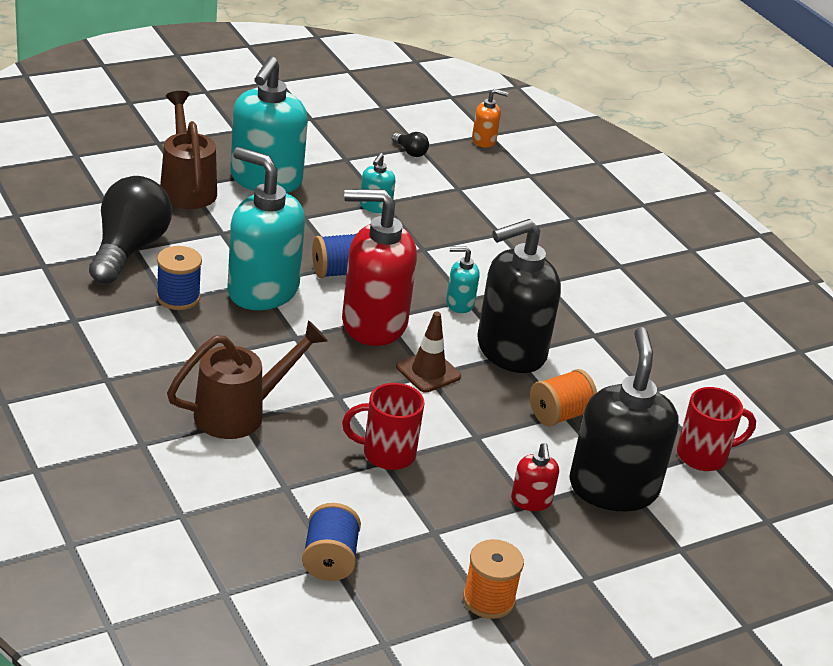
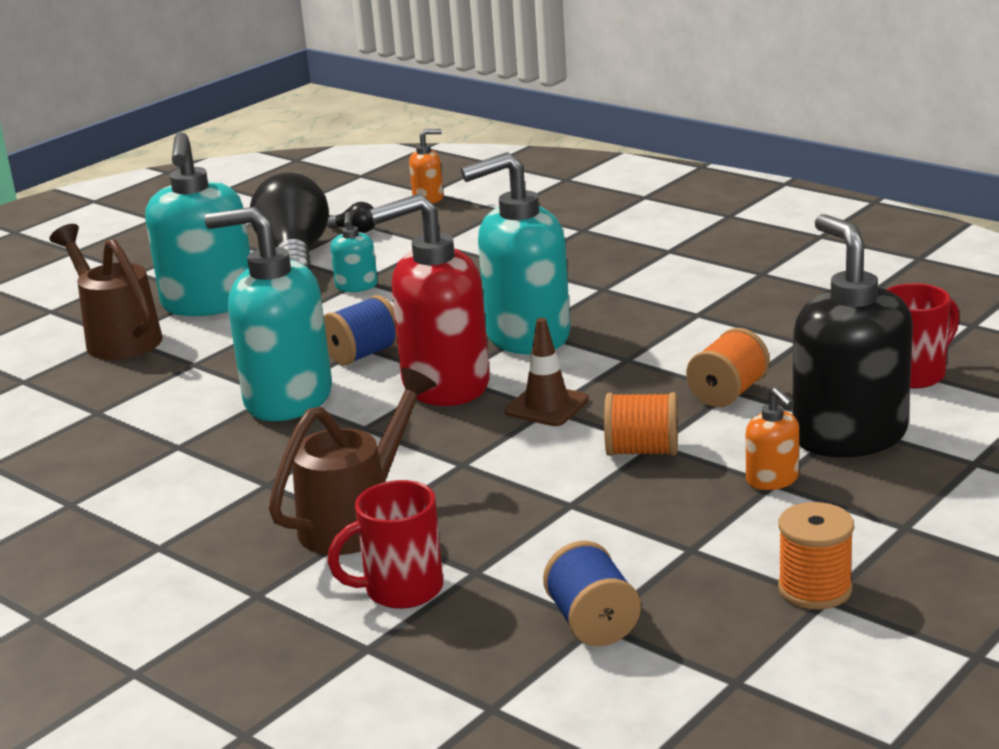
camera: 15 degrees left, 10 degrees down
(129, 249) = (90, 415): black light bulb -> black light bulb (294, 256)
(178, 297) = (189, 439): blue spool -> none
(386, 454) = (567, 496): red mug -> red mug (401, 590)
(459, 303) = (526, 336): turquoise soap dispenser -> turquoise soap dispenser, size x2.22
(463, 438) = (642, 451): none -> orange spool
(510, 350) = (621, 357): black soap dispenser -> none
(531, 501) = (772, 479): red soap dispenser -> orange soap dispenser

